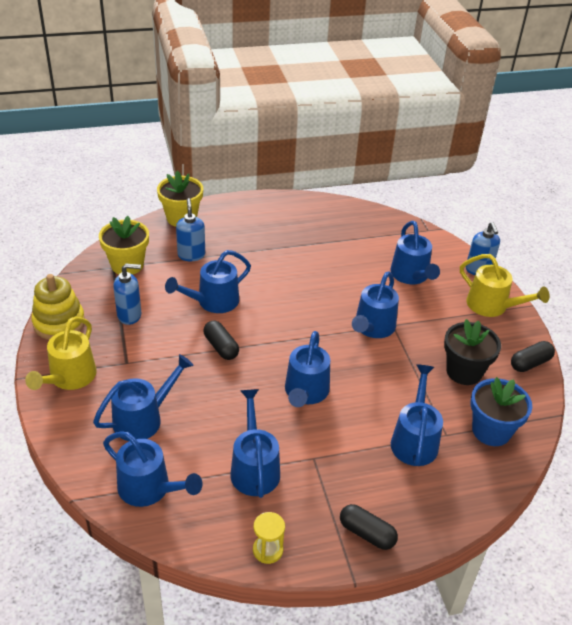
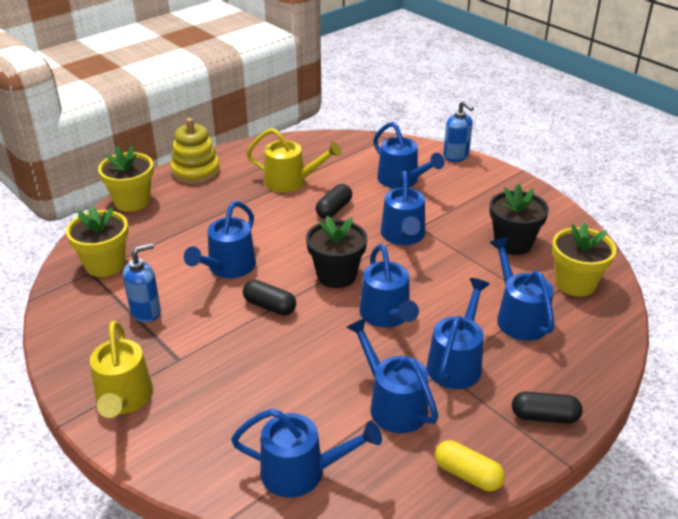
camera: 25 degrees left, 5 degrees down
(59, 323) = (68, 349): yellow stacking toy -> yellow stacking toy (196, 171)
(144, 418) = (241, 406): blue watering can -> blue watering can (456, 362)
(191, 255) = (170, 232): blue soap dispenser -> none
(268, 550) = (467, 475): yellow hourglass -> yellow capsule
(291, 341) = (336, 275): none -> black flower pot
(491, 431) = (575, 283): blue flower pot -> yellow flower pot
(492, 306) = (492, 182): yellow watering can -> yellow watering can (291, 182)
(530, 363) = (560, 216): black capsule -> black capsule (334, 209)

